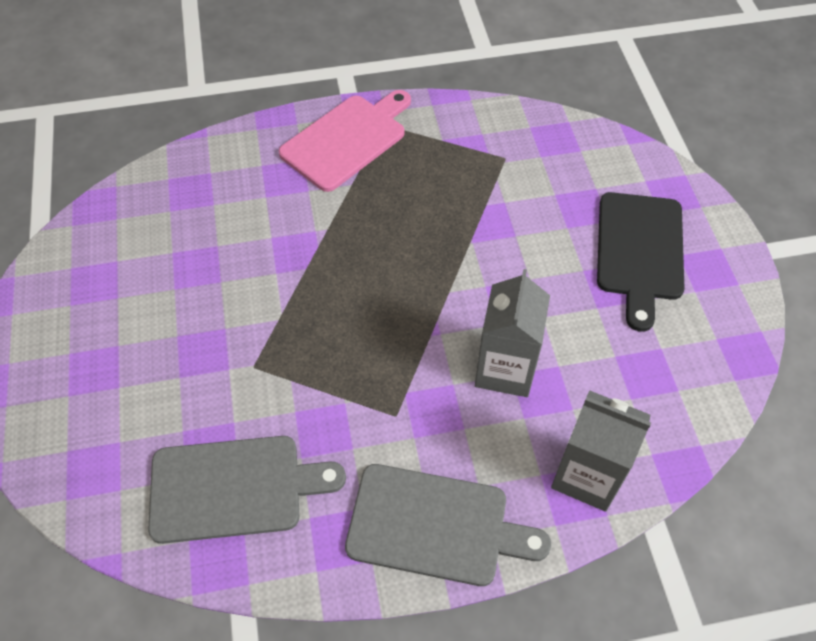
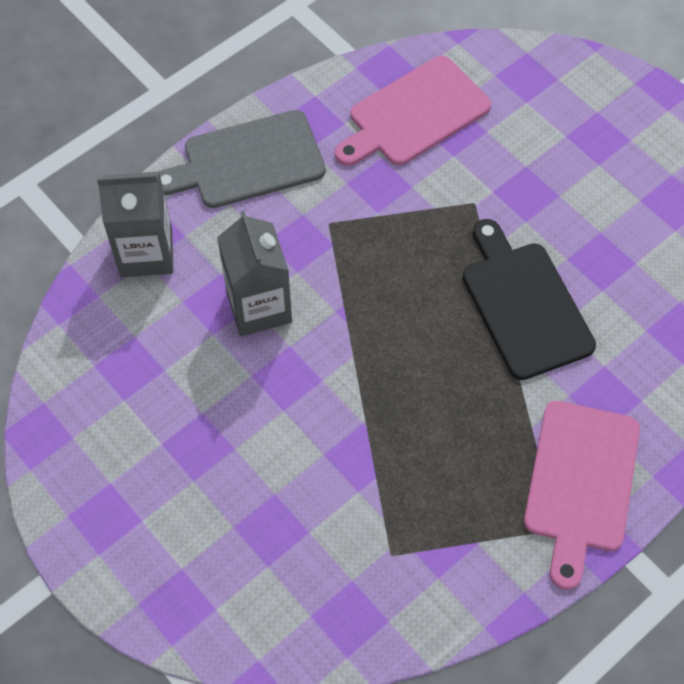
camera: 150 degrees right, 5 degrees up
(233, 488) = (414, 114): grey cutting board -> pink cutting board
(639, 251) = (185, 503): black cutting board -> black cutting board (524, 305)

